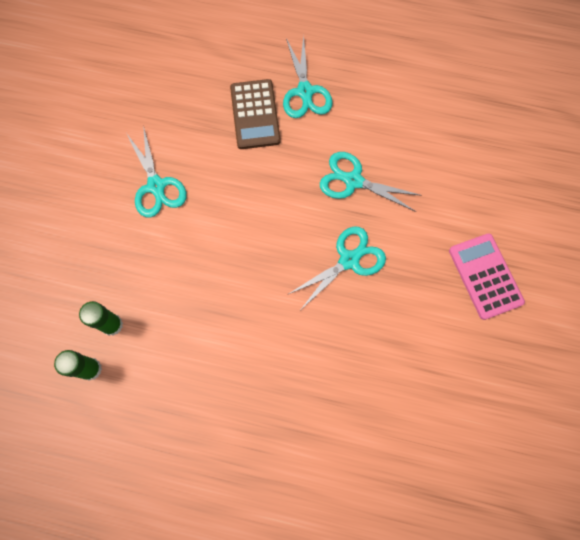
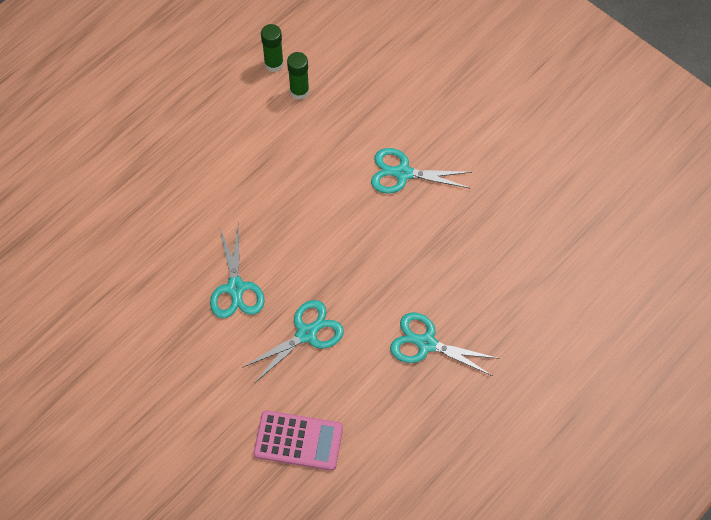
camera: 120 degrees right, 10 degrees down
(255, 114) = (427, 286): brown calculator -> none
(485, 276) = (146, 390): pink calculator -> pink calculator (298, 441)

